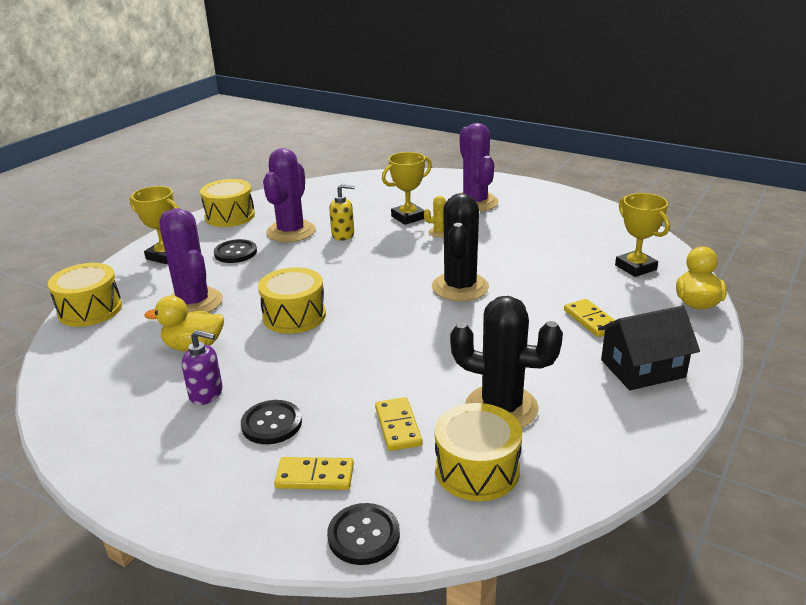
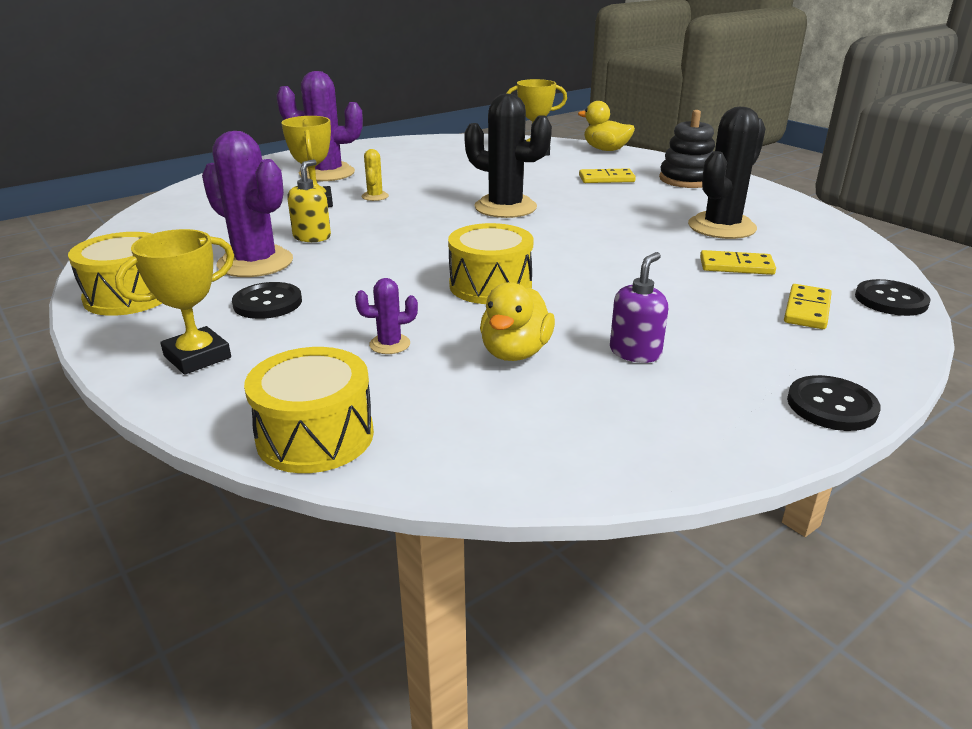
camera: 70 degrees left, 0 degrees up
(193, 303) = (390, 344): purple cactus -> purple cactus, size x0.45
(271, 424) = (712, 321): black button -> black button (831, 406)
(477, 469) = (805, 248): yellow drum -> none
(642, 368) = (687, 179): black house -> black stacking toy

